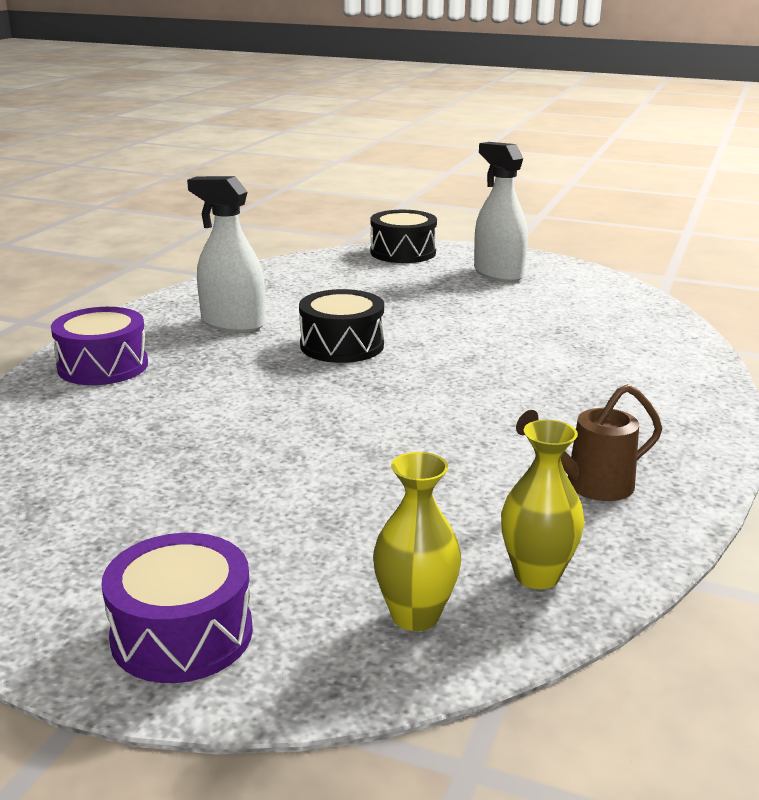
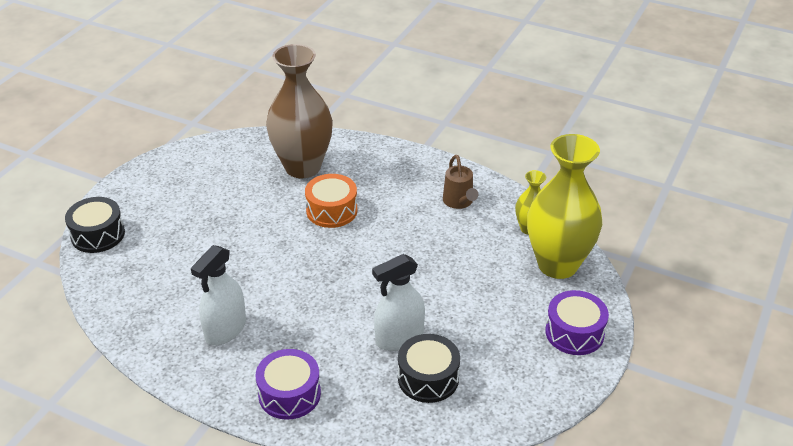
camera: 85 degrees left, 15 degrees up
(342, 345) = (279, 275): black drum -> black drum (428, 378)
(415, 615) = (557, 265): yellow vase -> yellow vase, size x2.10
(498, 273) = (165, 192): white spray bottle -> white spray bottle (399, 338)
(506, 371) = (332, 210): none -> orange drum
(609, 345) = (303, 167): none -> brown vase

